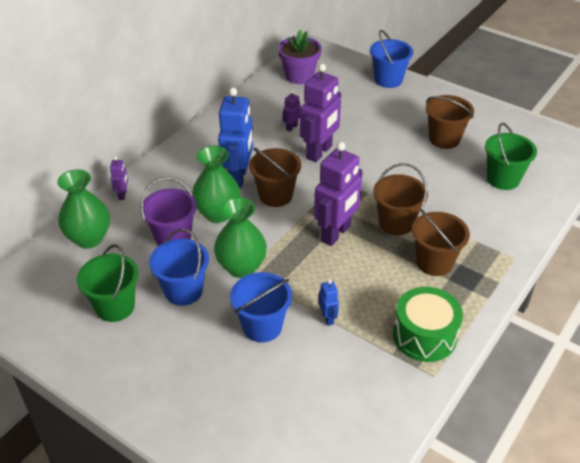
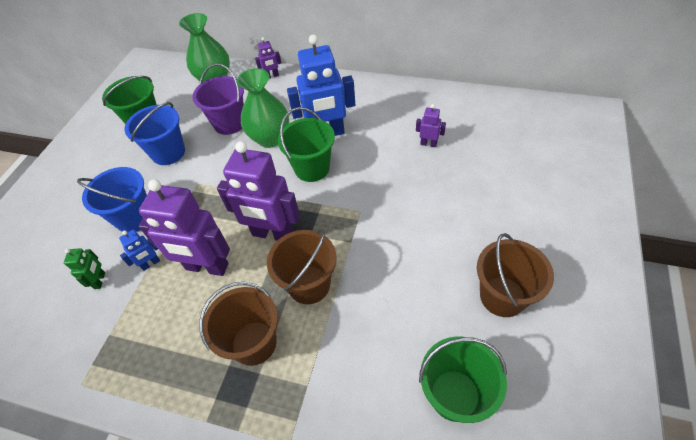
camera: 75 degrees right, 10 degrees up
(241, 267) = (204, 178): green vase -> none
(275, 195) = (312, 168): brown bucket -> green bucket
(299, 76) = (527, 119): purple flower pot -> none
(319, 152) = (399, 179): purple robot -> purple robot (207, 267)
(329, 358) = (100, 280): none -> green robot
(388, 80) = (590, 199): blue bucket -> none
(424, 336) = (136, 360): green drum -> none

